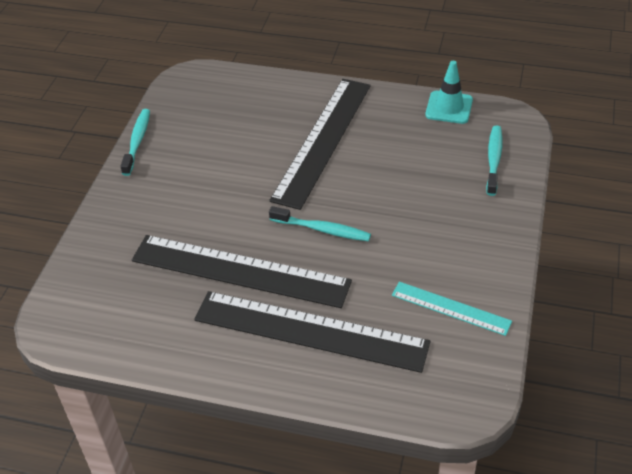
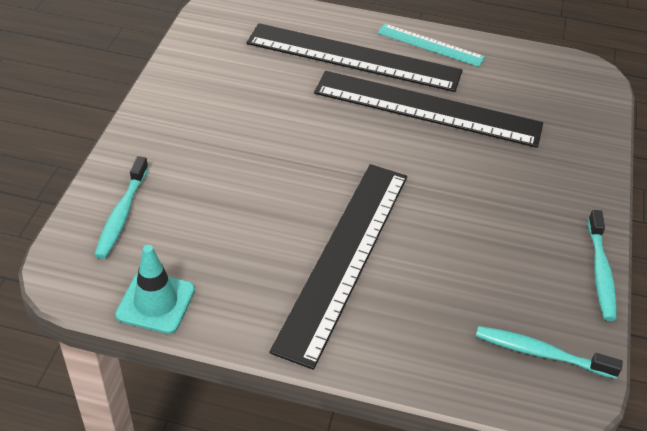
camera: 175 degrees right, 0 degrees up
(322, 229) = (343, 143): turquoise toothbrush -> turquoise toothbrush (540, 353)
(450, 308) = (221, 66): turquoise ruler -> turquoise ruler (430, 45)

